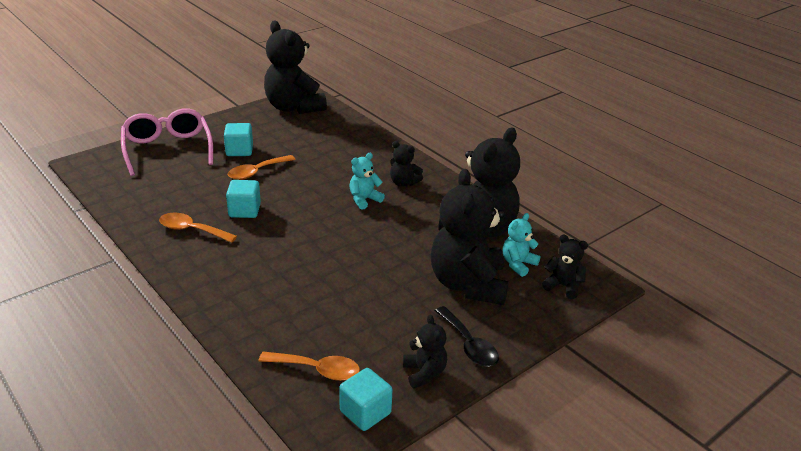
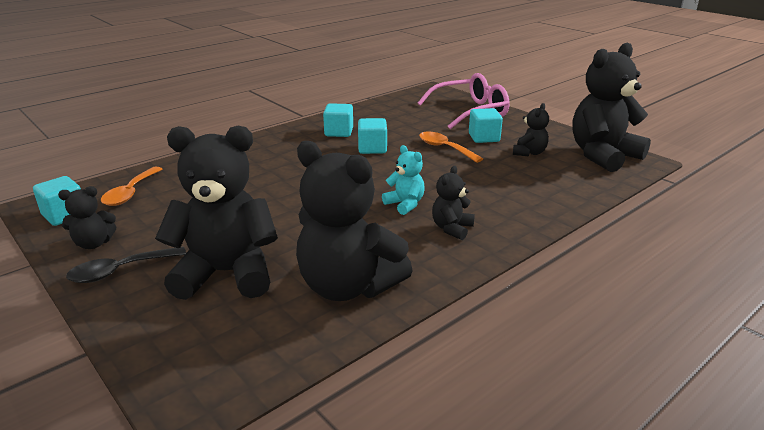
camera: 90 degrees right, 5 degrees down
(191, 230) = (339, 132): orange spoon -> turquoise cube
(518, 264) = (261, 317): turquoise teddy bear -> none
(563, 286) = (200, 358): black teddy bear -> black teddy bear (529, 153)

